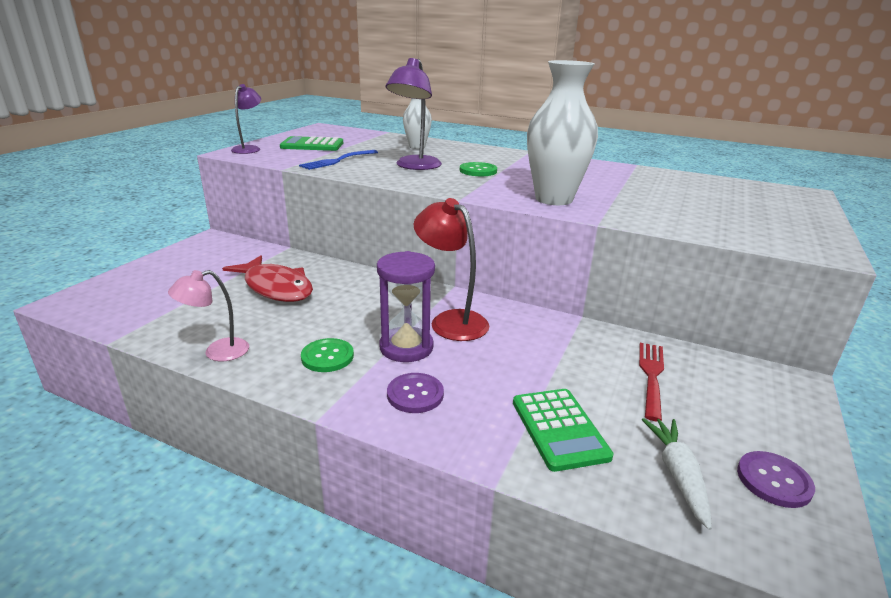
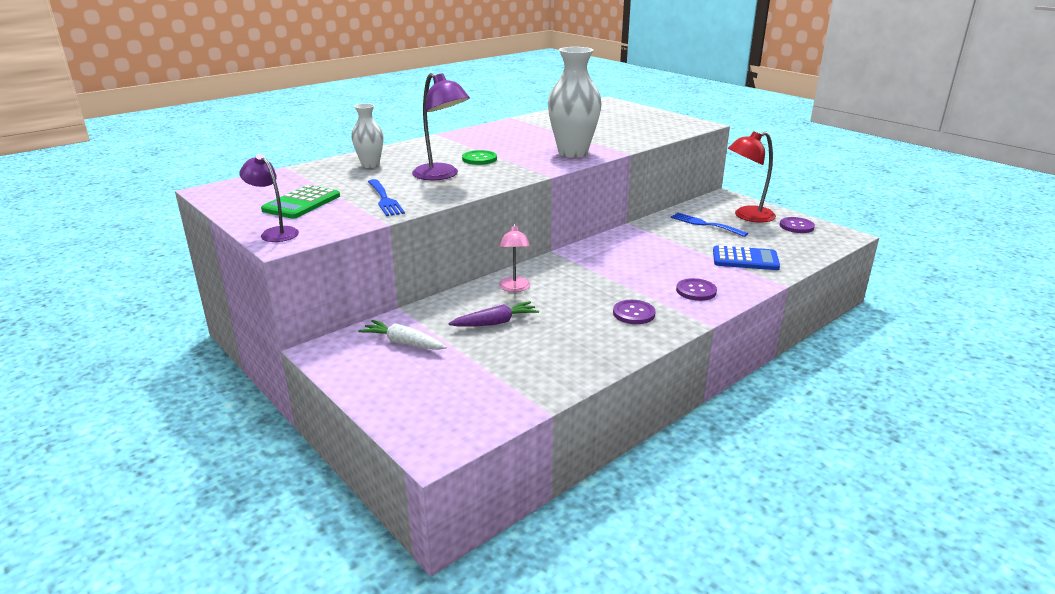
camera: 65 degrees left, 0 degrees up
(217, 352) = (601, 358): pink lamp -> pink lamp (514, 288)
(276, 287) = (495, 323): red fish -> purple carrot
(327, 357) = (633, 313): green button -> purple button
(406, 347) = (636, 284): purple hourglass -> none
(451, 321) = (607, 262): red lamp -> red lamp (747, 216)
(559, 429) = (745, 259): green calculator -> blue calculator
(651, 376) = (705, 224): red fork -> blue fork
(678, 475) = (788, 243): white carrot -> white carrot (404, 343)

